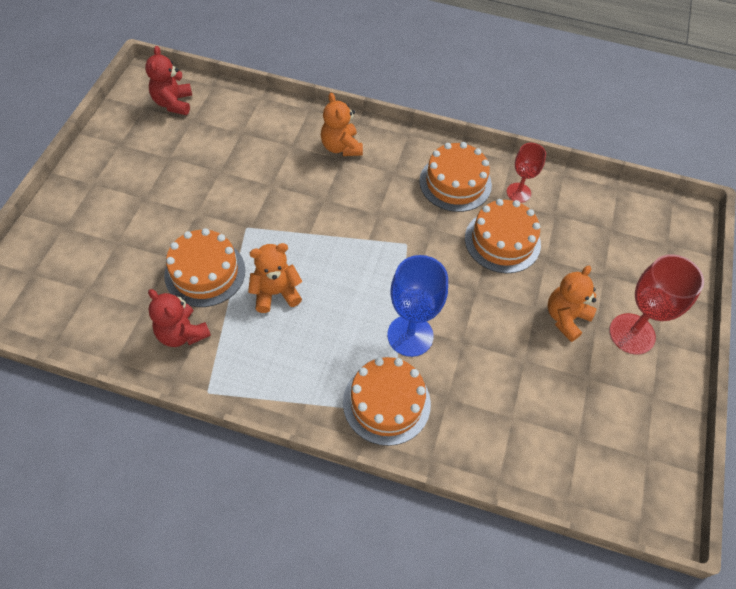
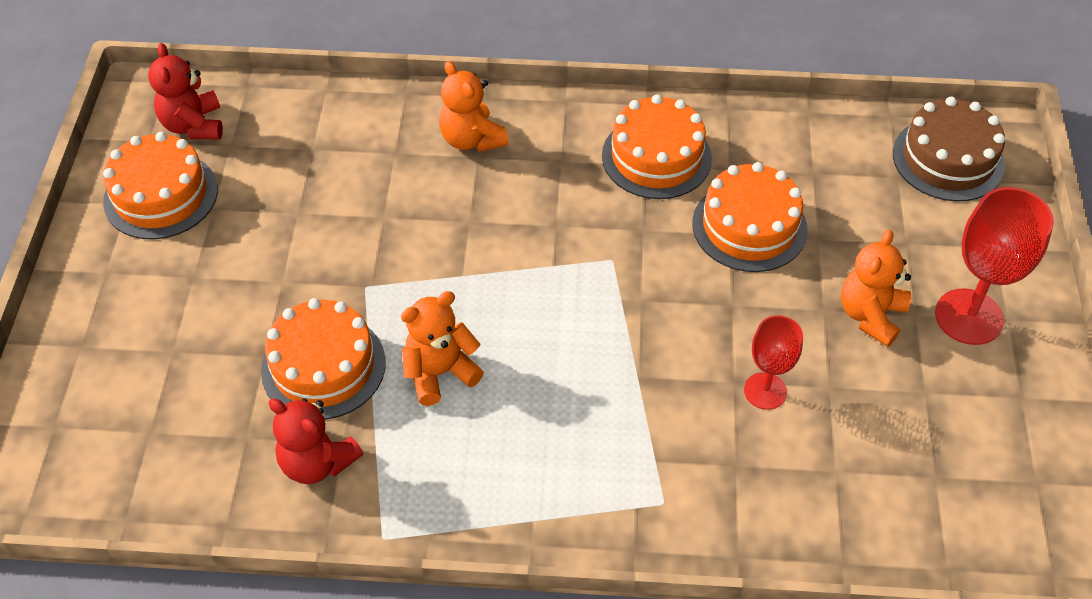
camera: 10 degrees left, 5 degrees down
(386, 403) = (651, 492): orange cake -> orange cake (161, 195)
(410, 335) = (656, 389): blue goblet -> none
(518, 192) = (752, 152): red goblet -> red goblet (765, 391)
(648, 224) = (948, 159): none -> brown cake

